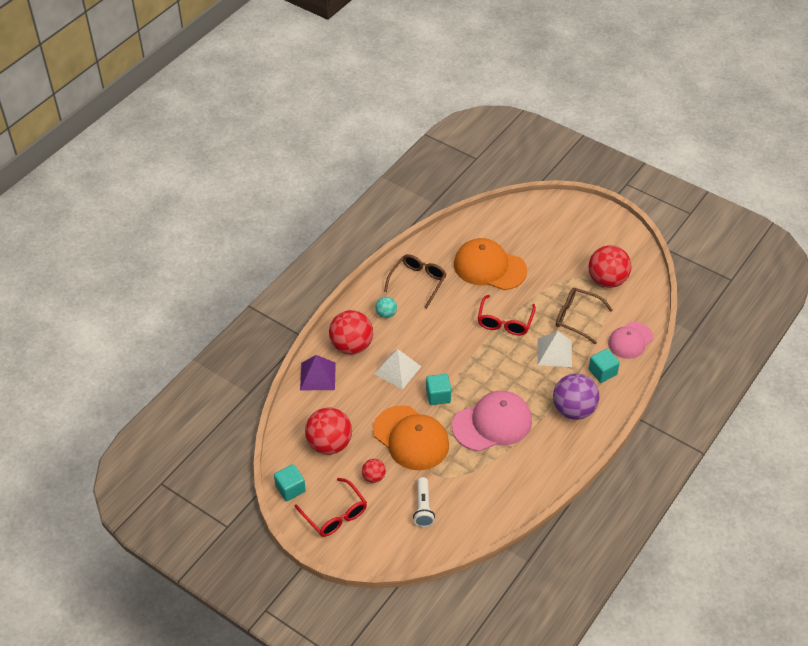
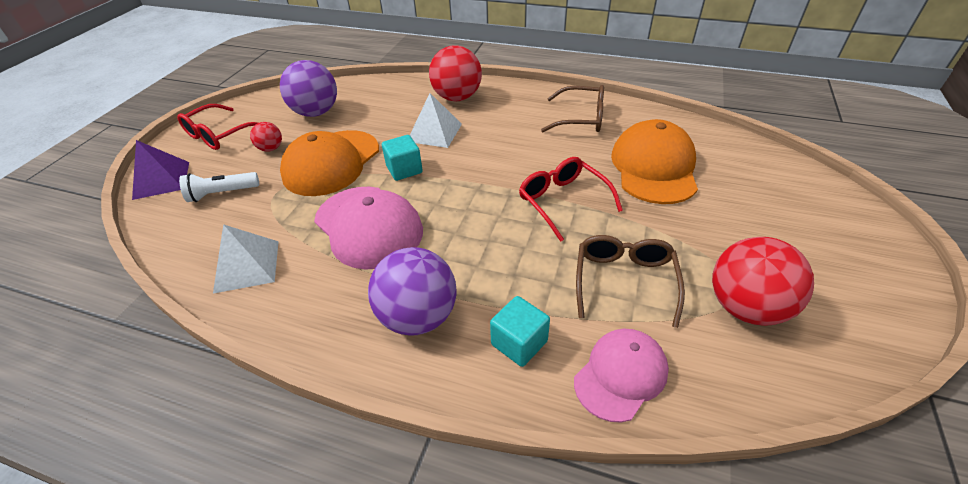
camera: 75 degrees right, 5 degrees down
(290, 489) = (256, 103): turquoise cube -> none
(317, 376) = (406, 88): purple pyramid -> purple pyramid (161, 180)
(329, 444) = (316, 112): red ball -> purple ball
(386, 314) = (516, 108): turquoise ball -> none
(505, 322) = (562, 201): red glasses -> red glasses turned 60 degrees clockwise
(554, 352) = (532, 267): white pyramid -> white pyramid (247, 266)
(630, 340) = (621, 375): pink cap -> pink cap turned 105 degrees clockwise

